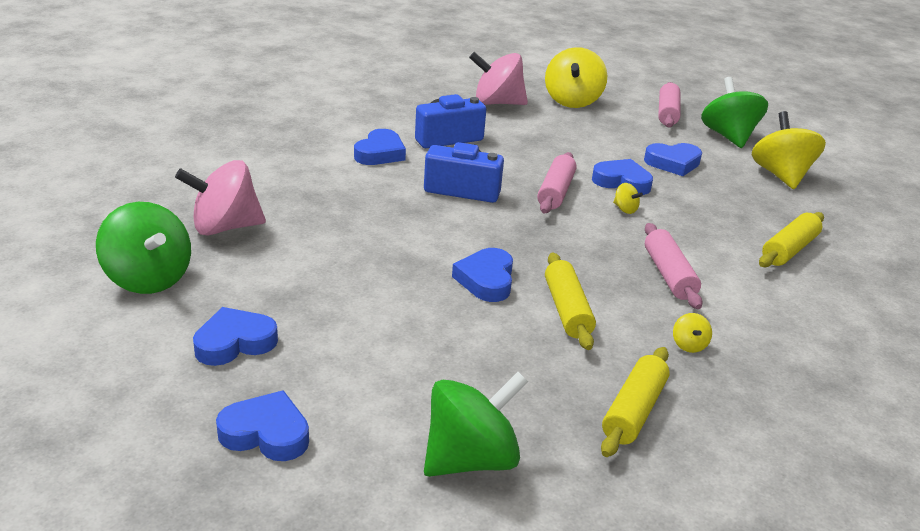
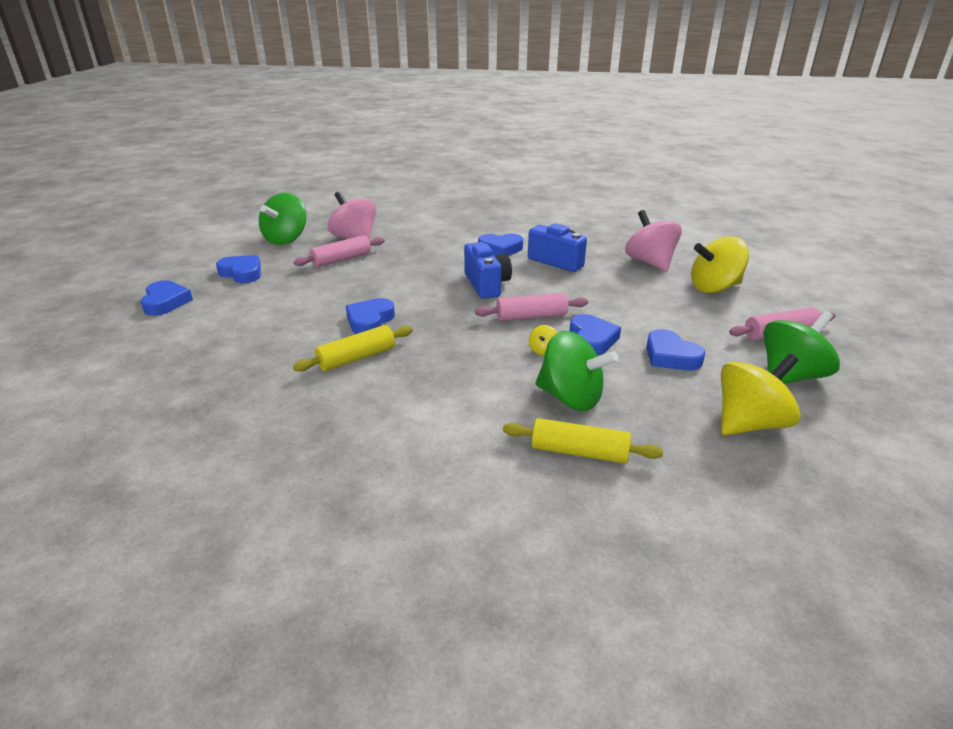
camera: 65 degrees right, 0 degrees up
(470, 459) = (164, 362): green spinning top -> green spinning top (571, 398)
(486, 280) = (370, 321): blue heart -> blue heart turned 45 degrees counterclockwise
(633, 411) = (243, 410): yellow rolling pin -> none
(669, 275) = (453, 391): pink rolling pin -> pink rolling pin (341, 259)
(688, 345) = (349, 420): yellow spinning top -> none

